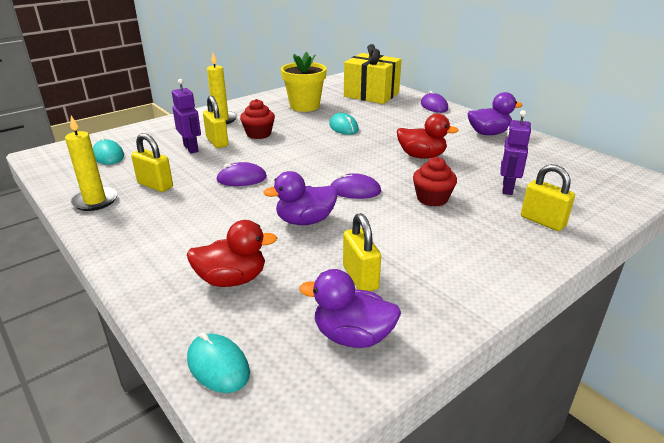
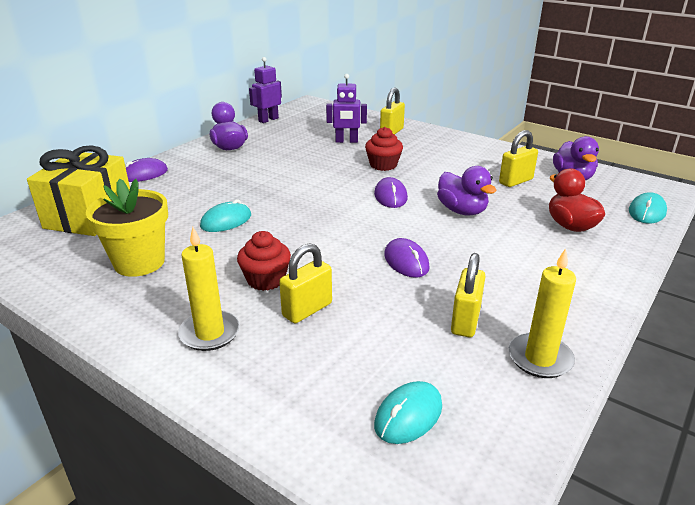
camera: 105 degrees left, 0 degrees up
(191, 148) = (340, 328): purple robot -> purple robot (268, 120)
(421, 156) = (298, 173): red duck -> none

